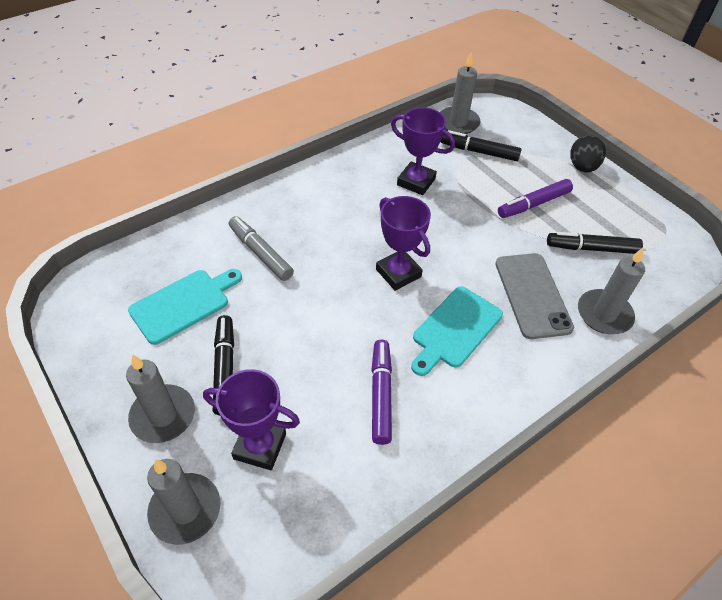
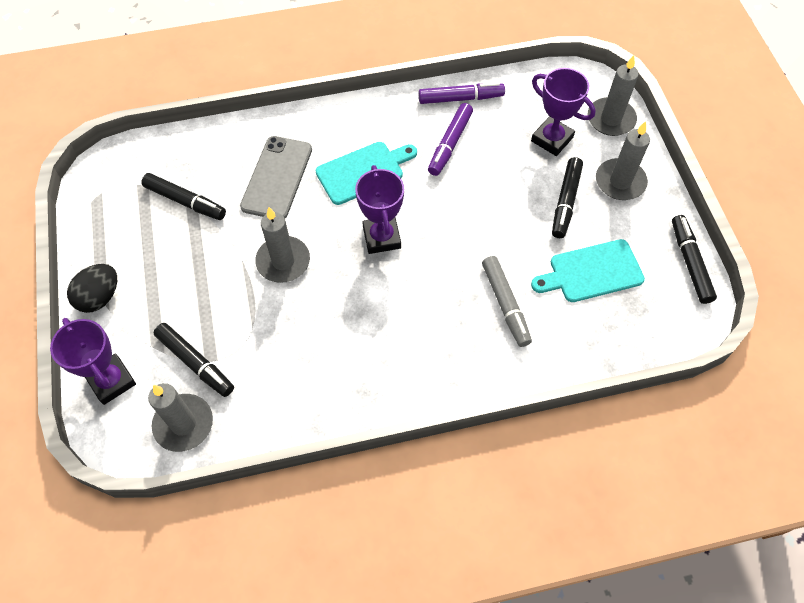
camera: 155 degrees left, 10 degrees up
(77, 345) = (690, 263): none -> black marker
(416, 182) = (299, 342): purple trophy -> purple trophy (111, 381)
(533, 204) = (196, 268): purple marker -> purple marker (460, 98)
(604, 314) = (232, 143): grey candle -> grey candle (283, 261)

